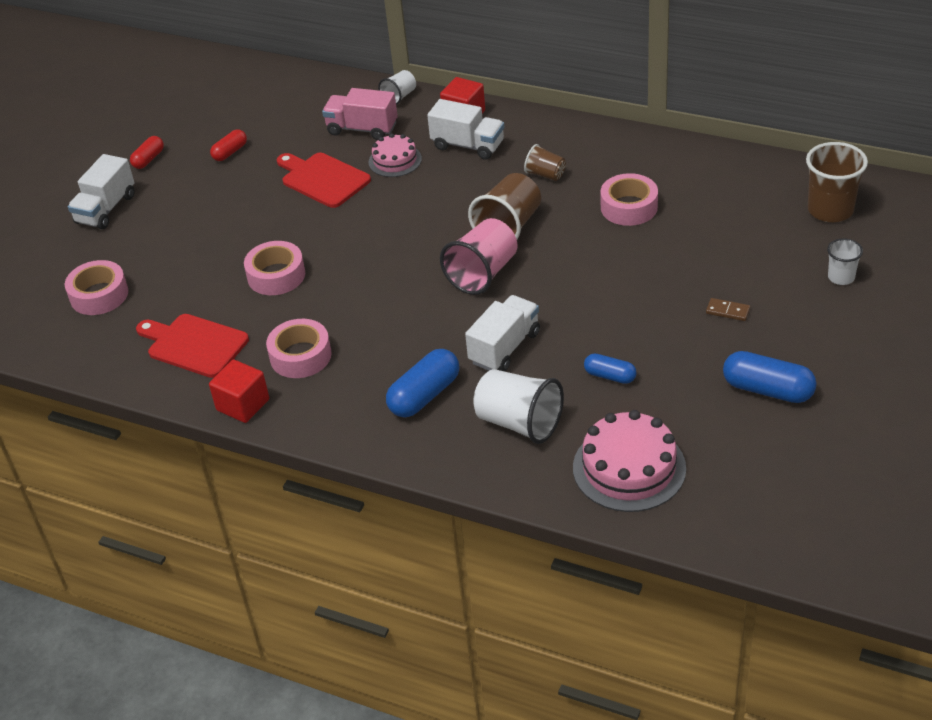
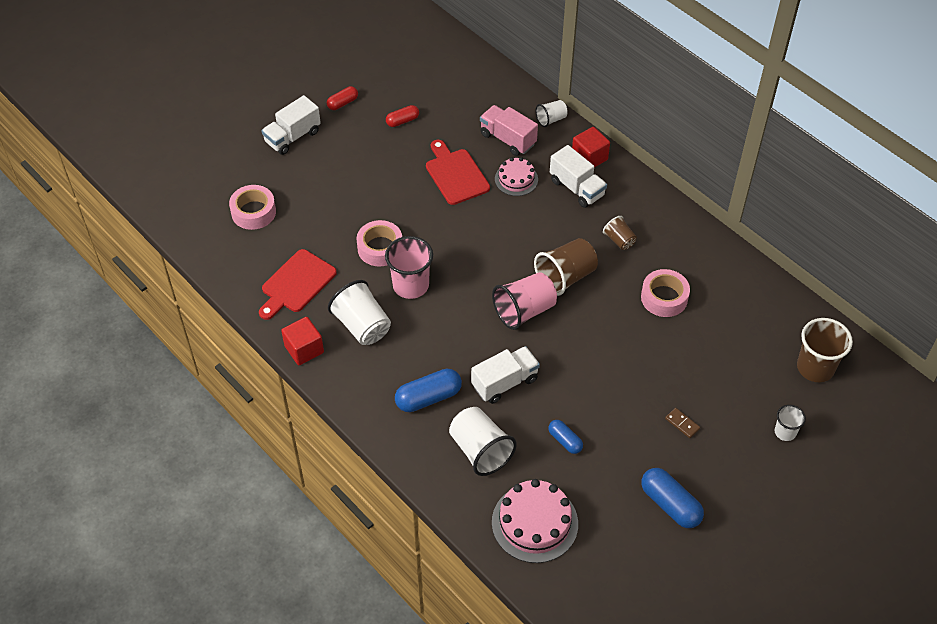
camera: 20 degrees right, 10 degrees up
(194, 344) = (296, 283): red cutting board -> red cutting board turned 105 degrees counterclockwise
(300, 356) = (362, 326): pink tape -> white cup
(335, 297) = (411, 285): none -> pink cup

